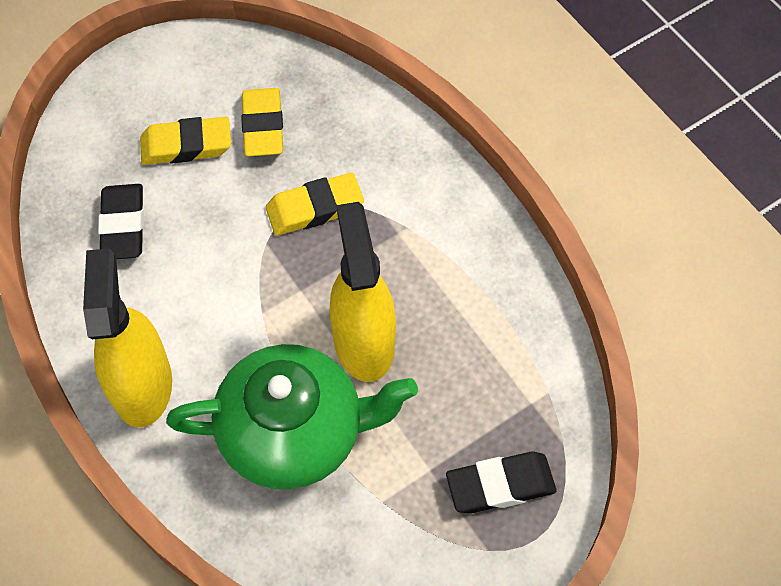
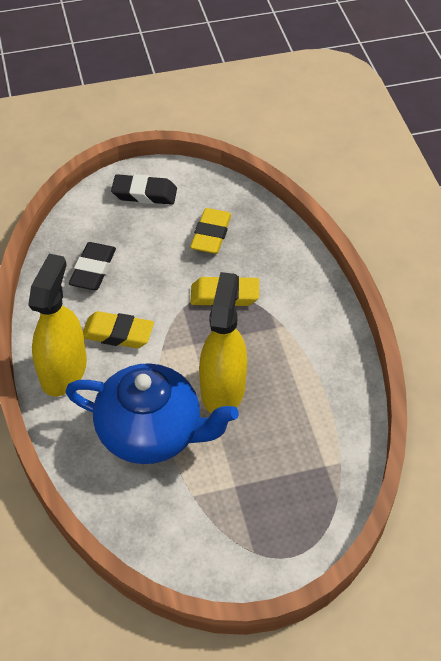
camera: 20 degrees right, 10 degrees down
(186, 145) = (155, 233): yellow eraser -> yellow eraser (118, 333)
(295, 432) = (152, 432): green teapot -> blue teapot
(500, 485) = (280, 512): black eraser -> black eraser (144, 194)

